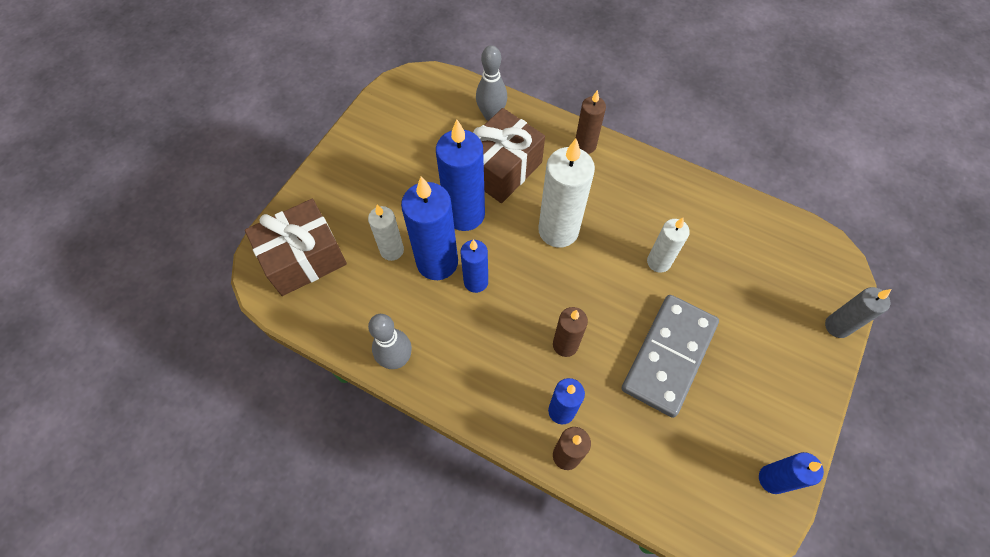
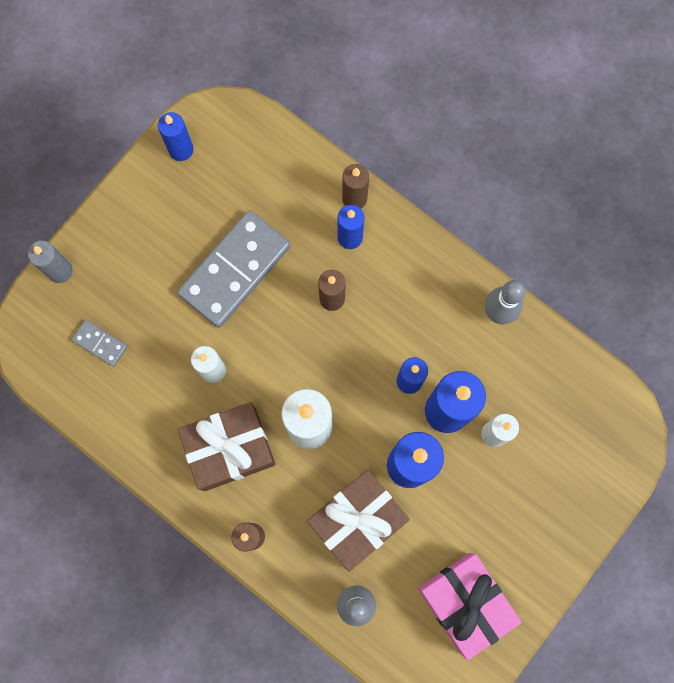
camera: 170 degrees left, 15 degrees up
(304, 258) = (589, 440): brown gift -> brown gift (230, 449)
(405, 128) = (465, 603): none -> pink gift
(769, 268) = (100, 343): none -> grey domino

